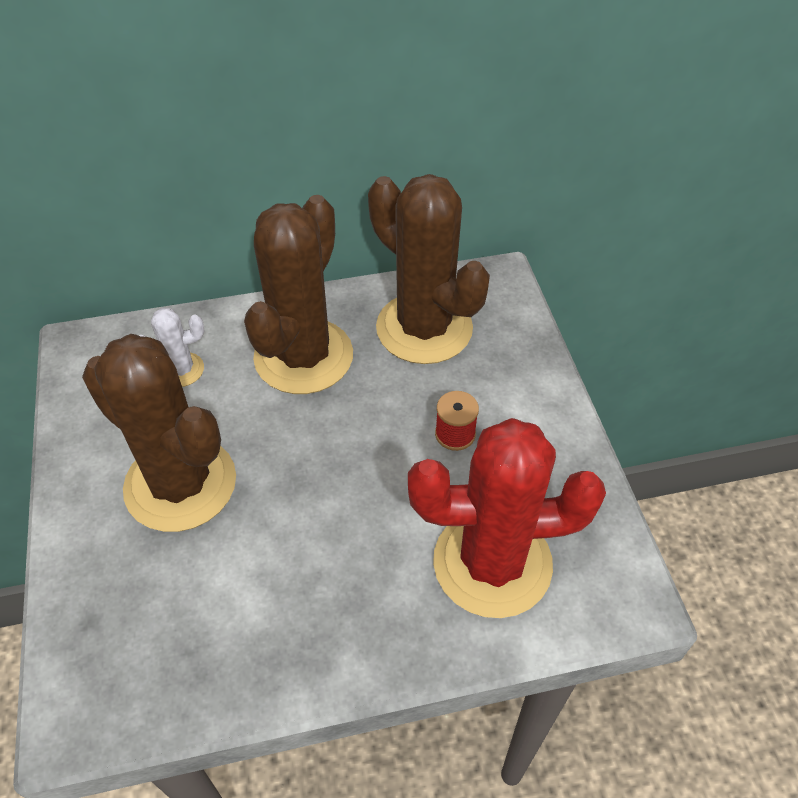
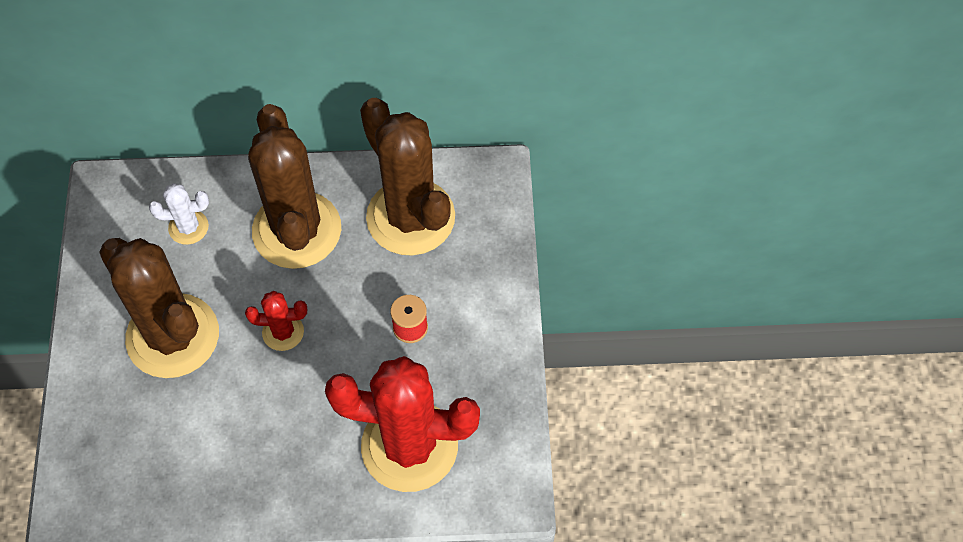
camera: 10 degrees right, 10 degrees up
(303, 356) = (297, 230): brown cactus -> brown cactus turned 45 degrees counterclockwise
(310, 460) = (283, 332): none -> red cactus

